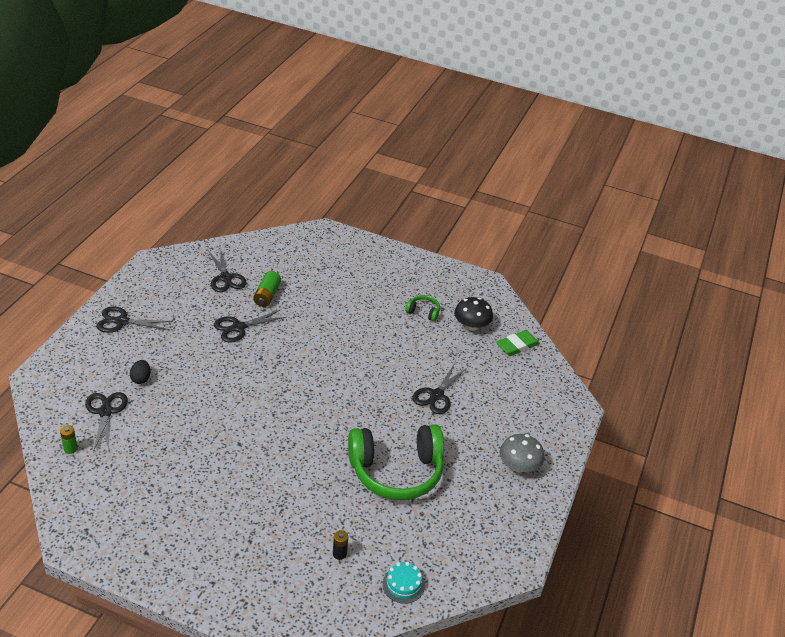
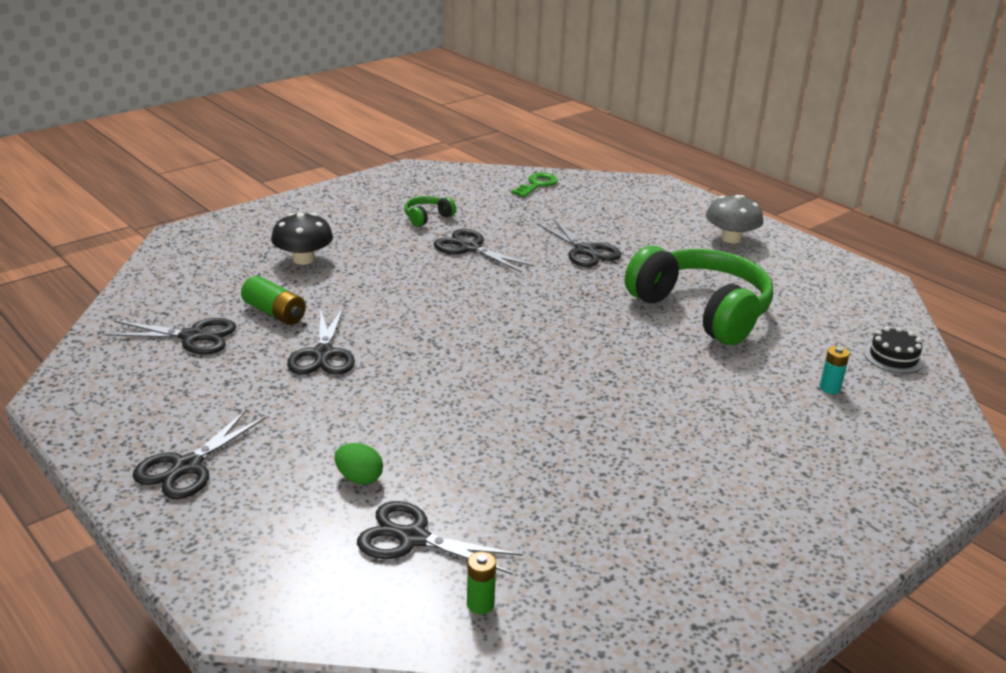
camera: 60 degrees left, 10 degrees down
(141, 379) = (359, 478): black egg -> green egg
(339, 554) = (829, 388): black battery -> turquoise battery
(396, 471) = (701, 311): green headphones -> green headphones turned 60 degrees counterclockwise
(398, 343) = (470, 248): none -> black scissors
(403, 584) = (893, 357): turquoise cake -> black cake
(471, 325) = (480, 198): black mushroom -> black mushroom (303, 259)
(517, 345) = (537, 185): green eraser -> green key

